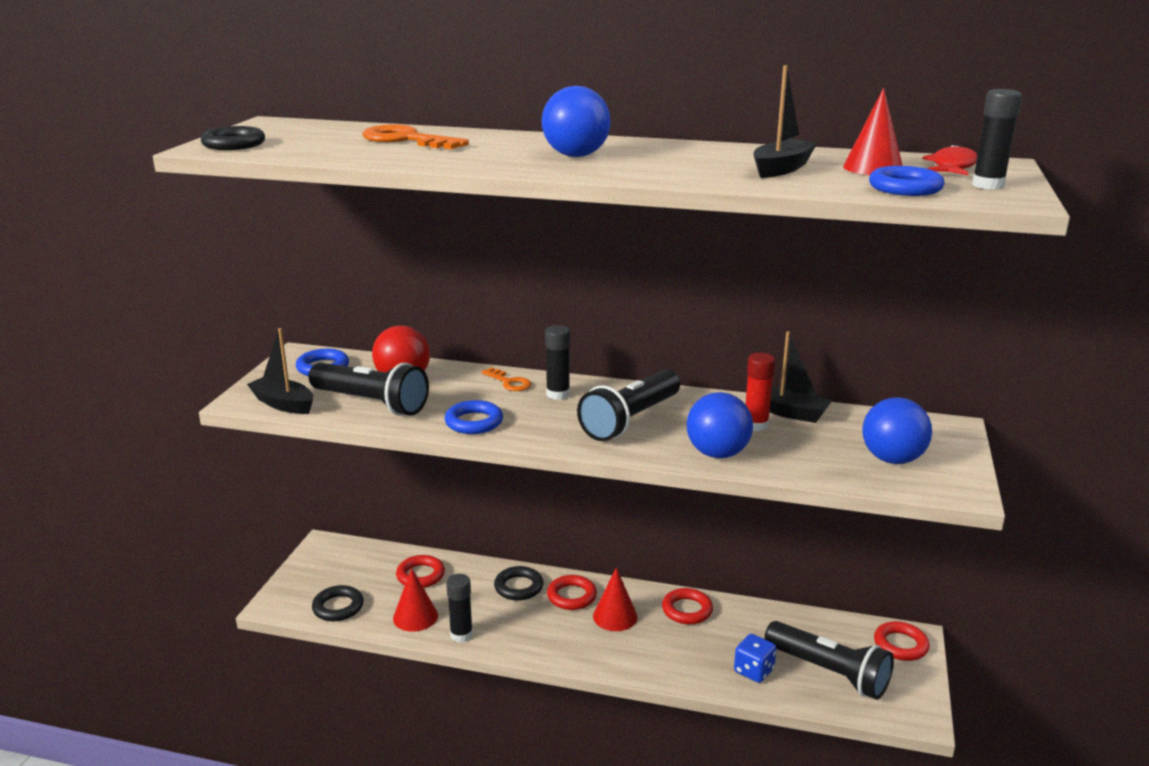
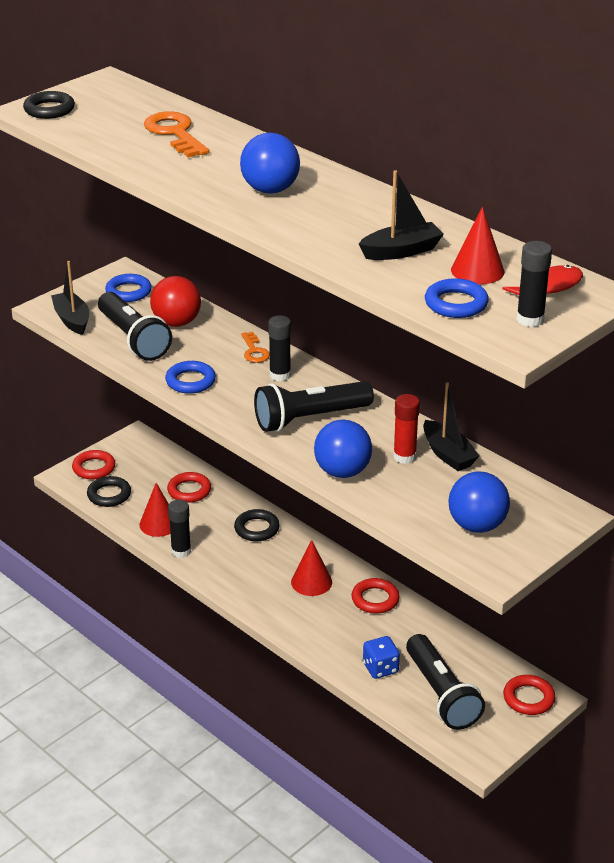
camera: 30 degrees right, 10 degrees up
(571, 596) = (292, 552): red ring -> red ring (94, 468)

